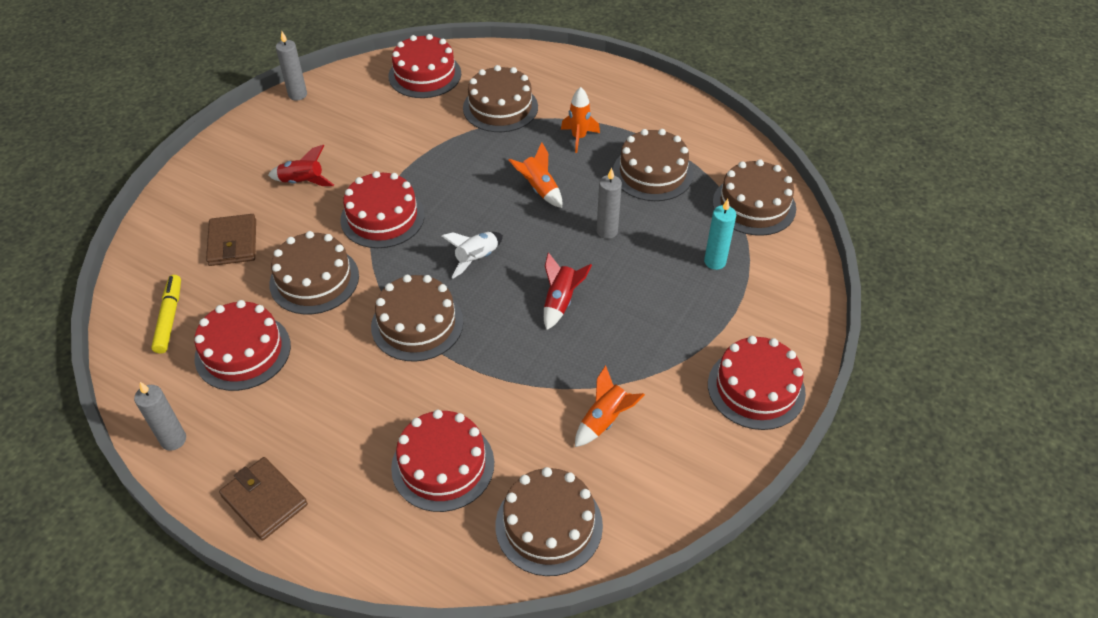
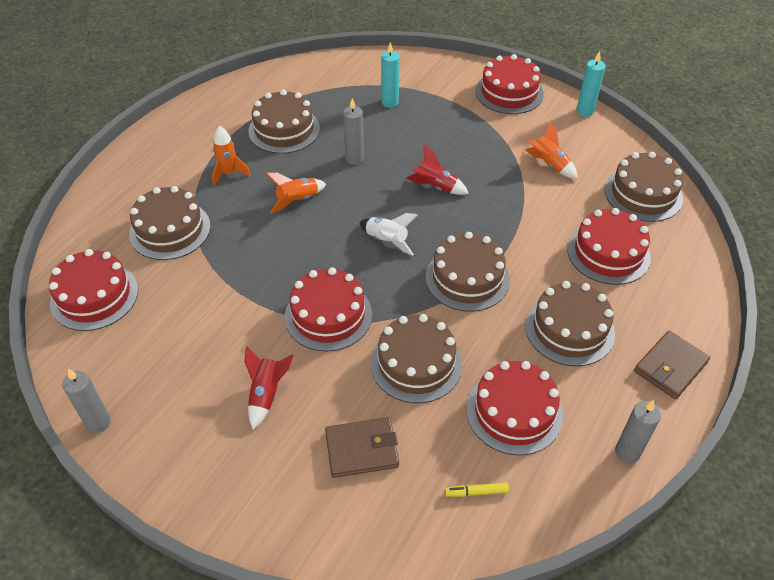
camera: 90 degrees left, 0 degrees up
(169, 318) = (476, 492): yellow marker -> yellow marker, size x0.61
(725, 478) = (585, 111): none -> turquoise candle
(754, 205) = (328, 78): brown cake -> brown cake (569, 329)

